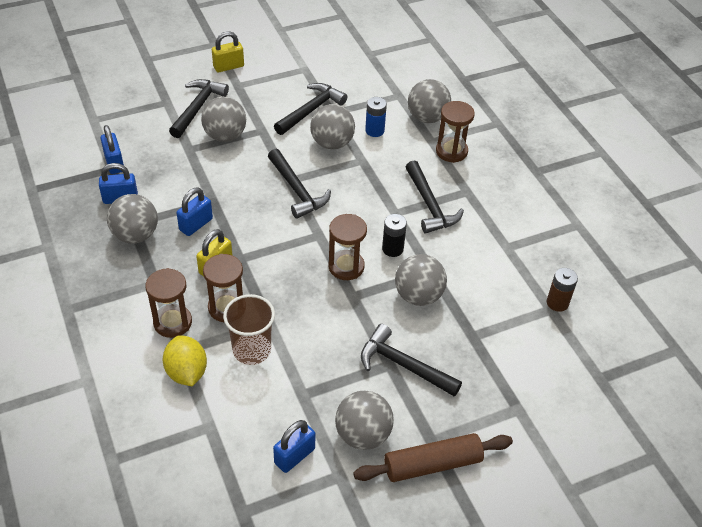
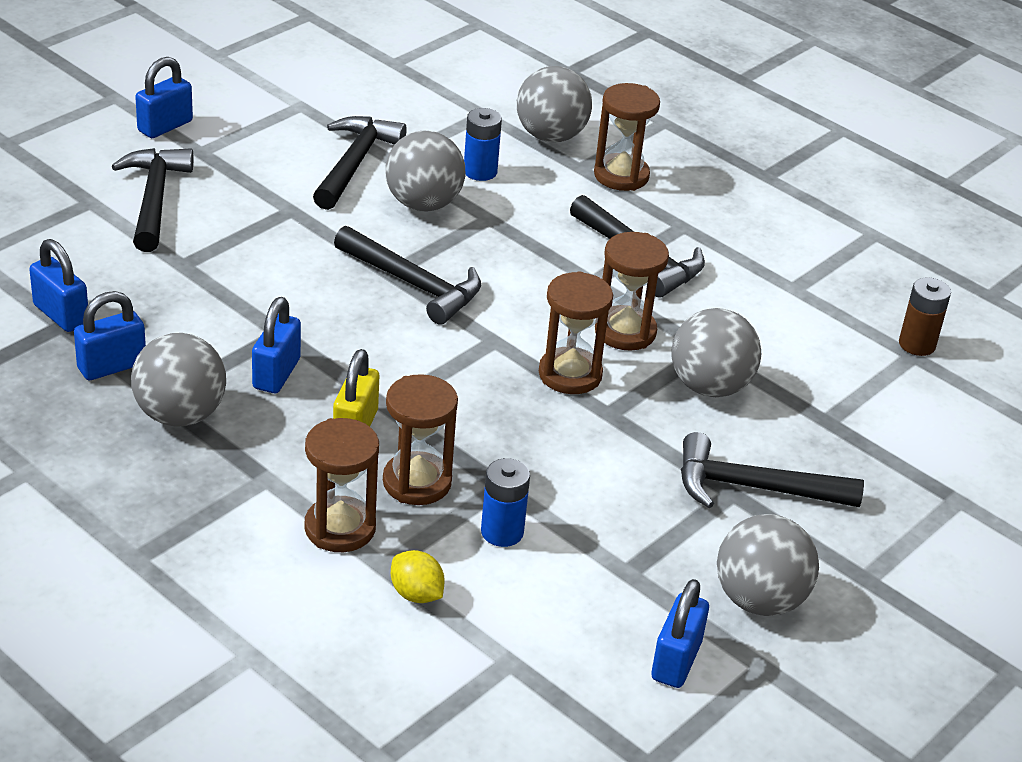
camera: 25 degrees left, 10 degrees down
(186, 372) = (416, 594): yellow lemon -> yellow lemon, size x0.63
(225, 136) = (233, 231): grey ball -> none
(228, 66) = (165, 126): yellow padlock -> blue padlock
(252, 350) = (502, 532): brown cup -> blue battery
(392, 249) = (625, 332): black battery -> brown hourglass
(432, 464) = (889, 609): brown rolling pin -> none

